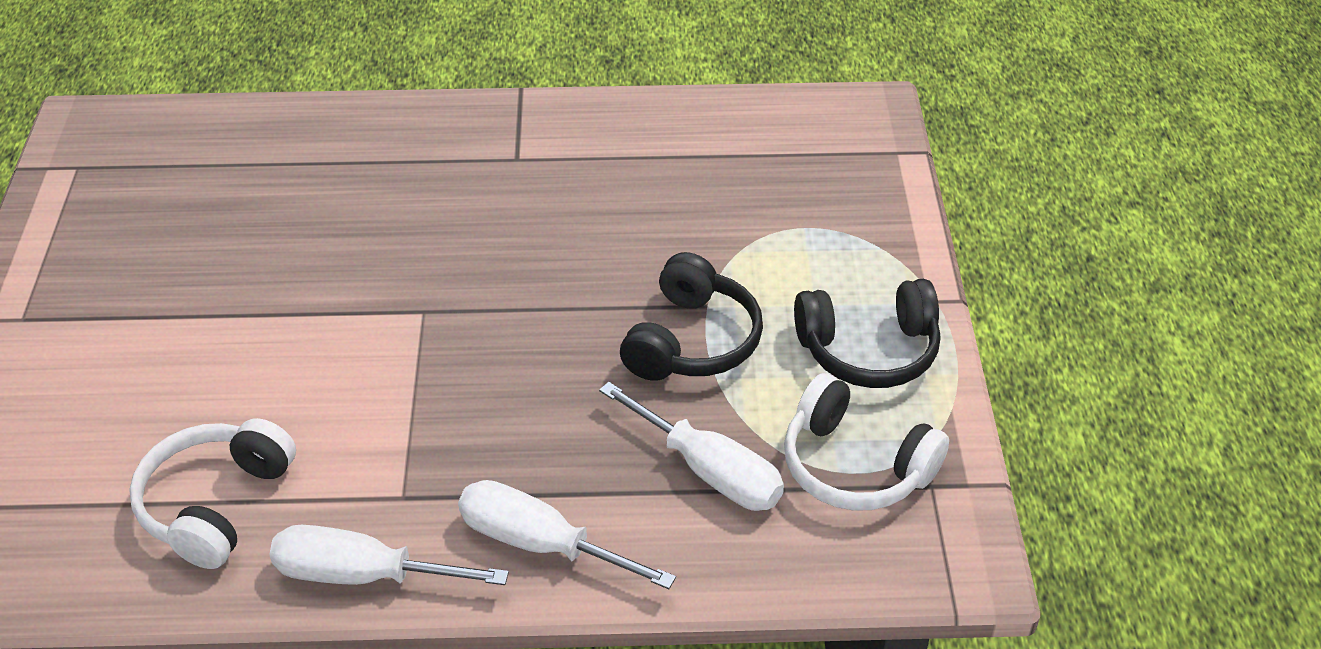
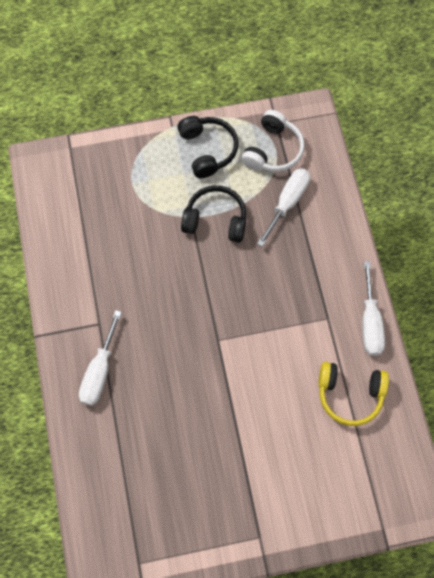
camera: 100 degrees left, 25 degrees up
(215, 504) = (349, 394): white headphones -> yellow headphones
(540, 543) = (338, 259): white screwdriver -> white screwdriver (99, 371)

